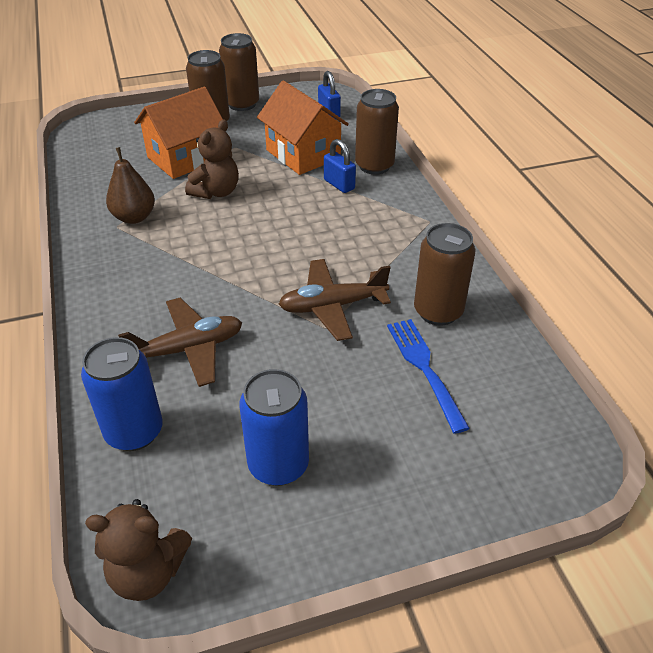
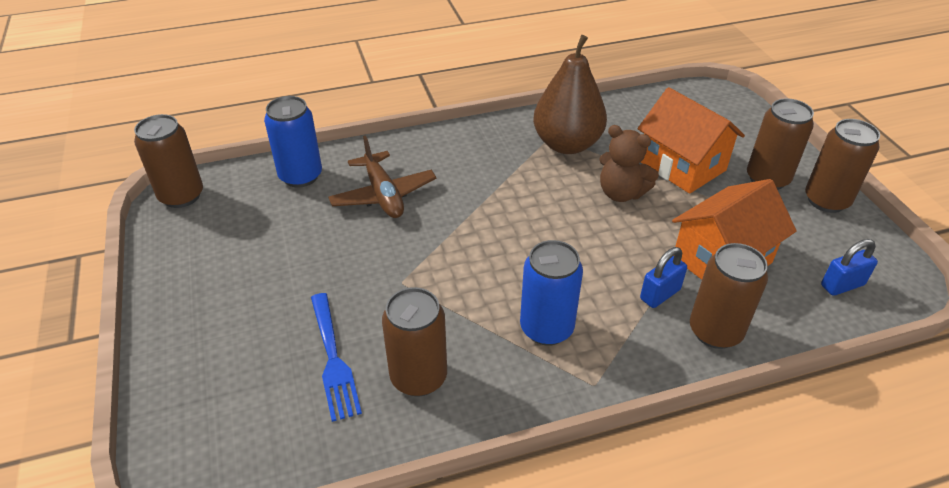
camera: 90 degrees right, 0 degrees up
(134, 217) = (567, 144): brown pear -> brown pear, size x1.58
(148, 572) = (181, 196): brown teddy bear -> brown can
(278, 465) = (247, 254): blue can -> blue can (546, 328)
(332, 306) = (432, 287): brown plane -> none
(425, 369) = (332, 358): blue fork -> blue fork turned 90 degrees clockwise

